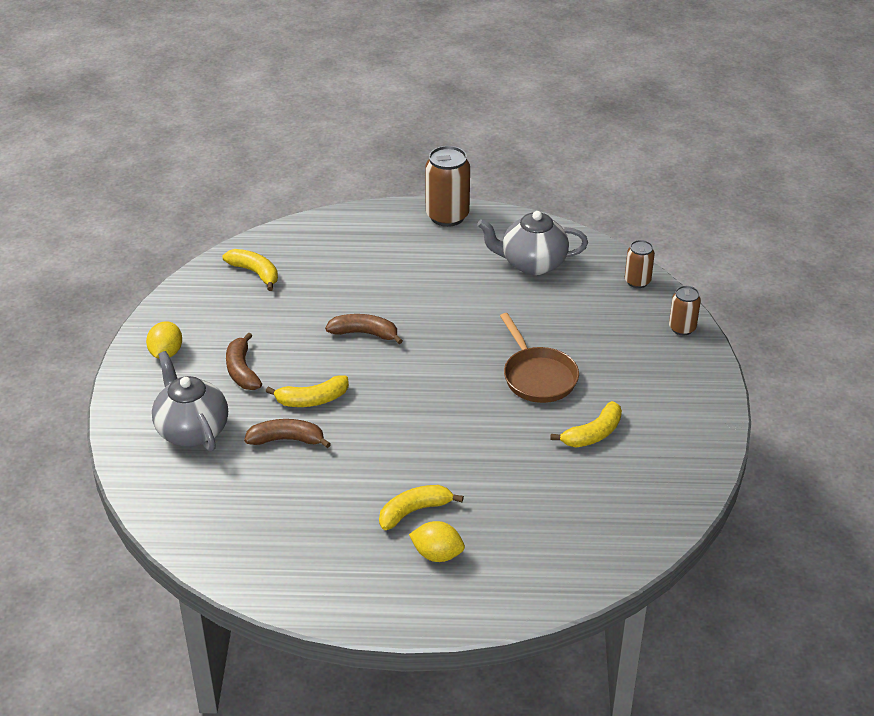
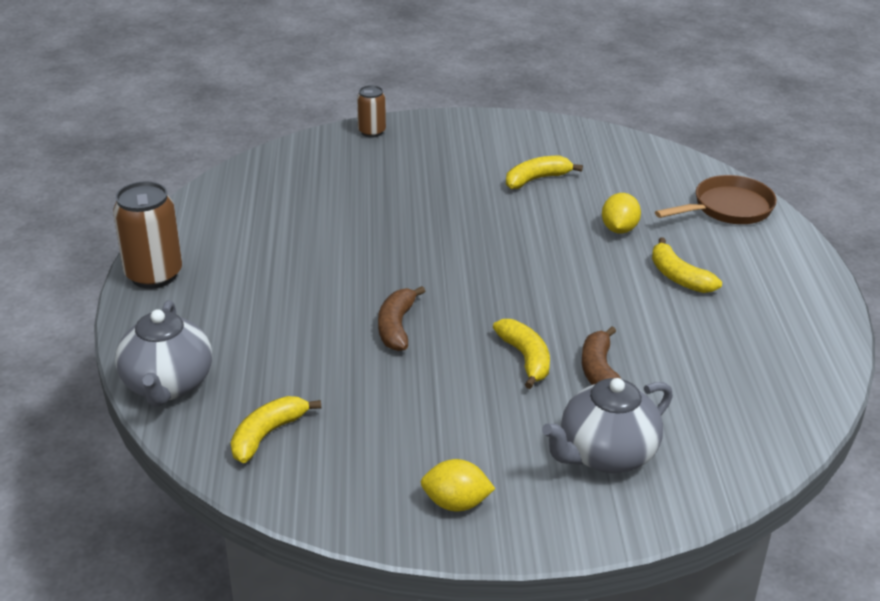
camera: 95 degrees left, 5 degrees down
(242, 371) = (482, 423): brown banana -> none
(437, 554) = (730, 261): yellow lemon -> yellow lemon (619, 229)
(532, 263) = (260, 214): grey teapot -> grey teapot (167, 385)
(538, 377) = (458, 209): brown pan -> brown pan (728, 208)
(593, 434) = (536, 179): yellow banana -> yellow banana turned 75 degrees counterclockwise
(637, 281) = (295, 153): brown can -> none

